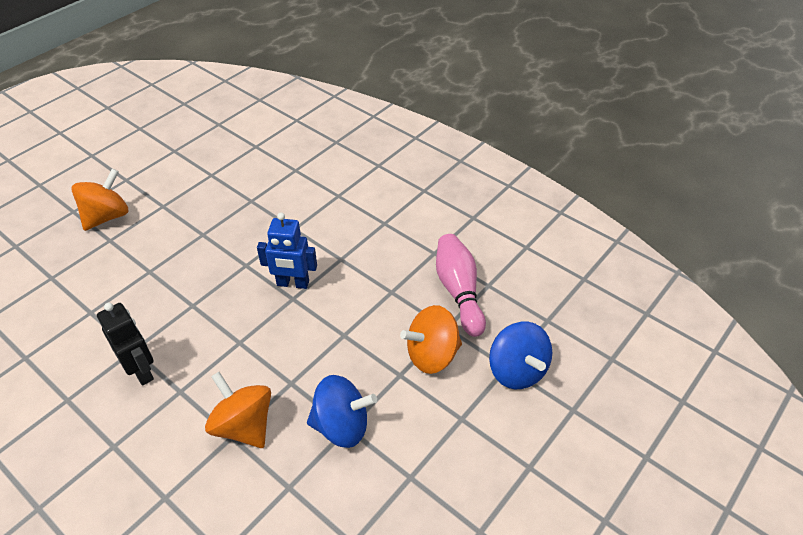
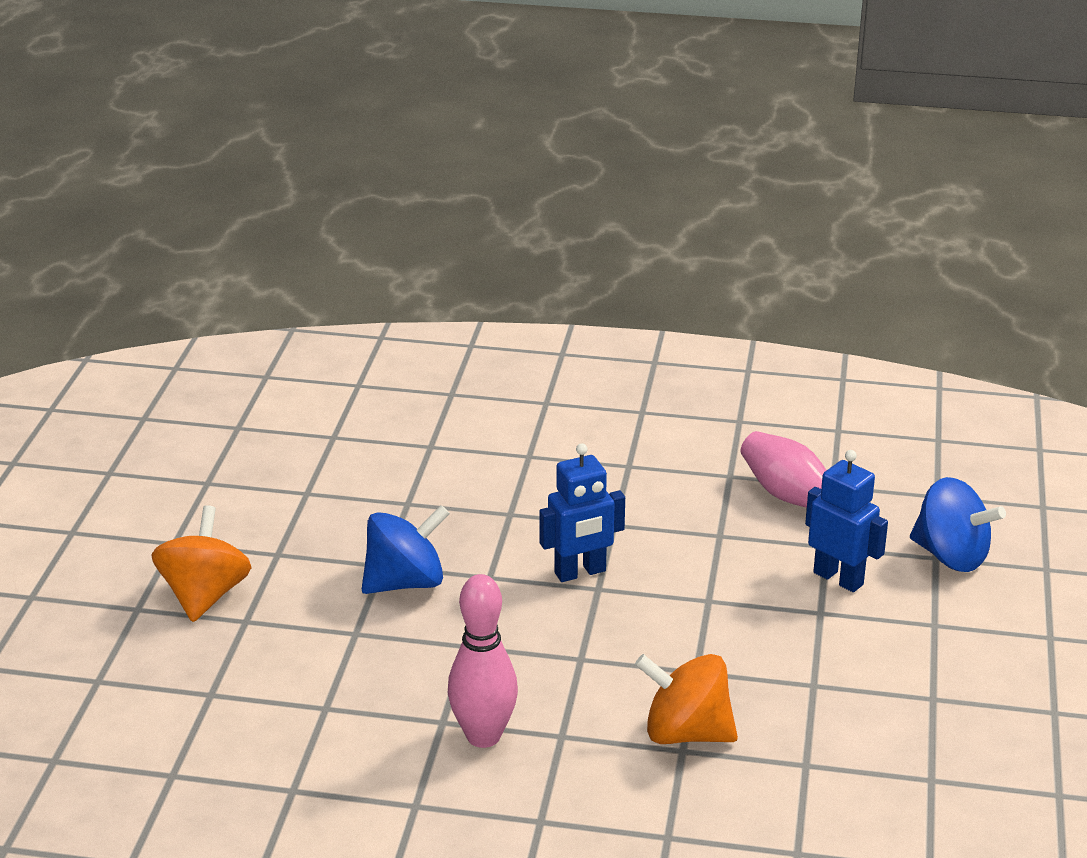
camera: 30 degrees left, 15 degrees down
(141, 371) = (483, 736): black robot -> pink bowling pin
(341, 426) = (805, 685): blue spinning top -> blue spinning top (405, 582)
(432, 355) = (838, 578): orange spinning top -> blue robot

